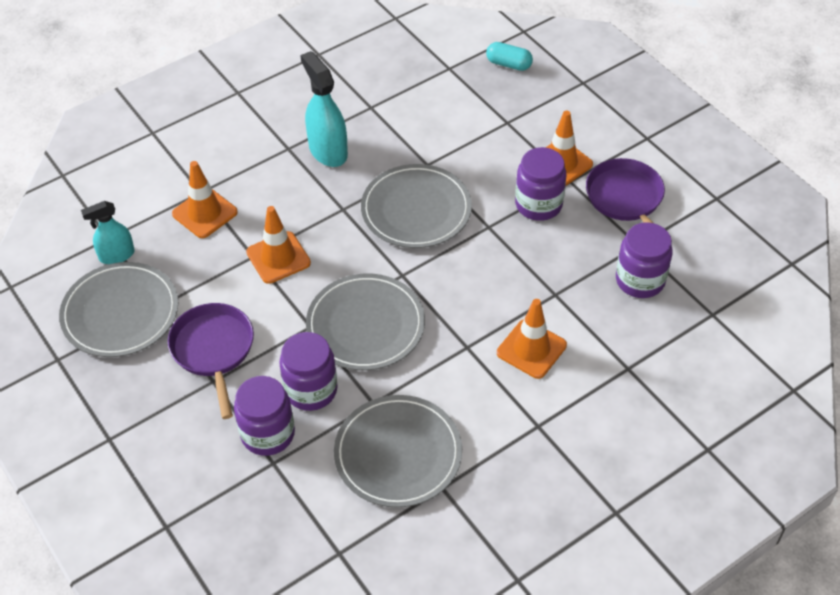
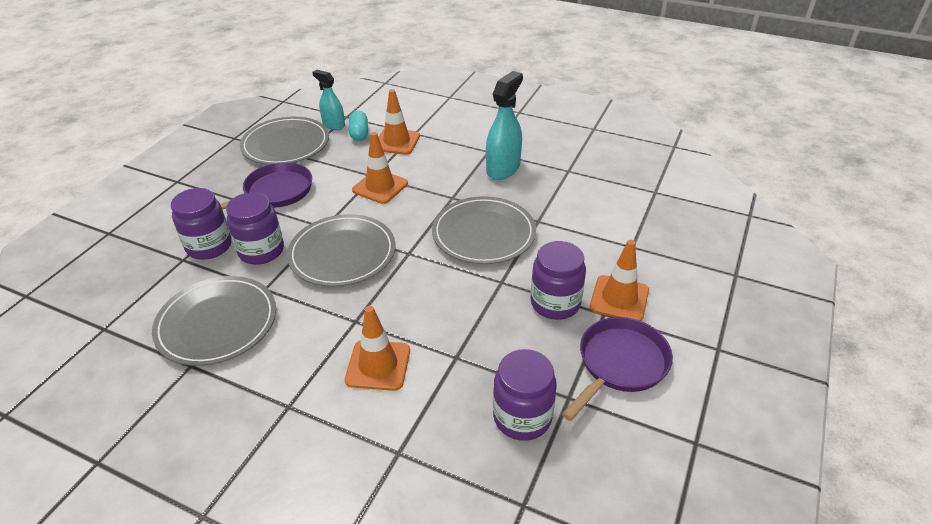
camera: 60 degrees right, 10 degrees down
(508, 64) = (700, 221): turquoise capsule -> turquoise capsule (359, 133)

